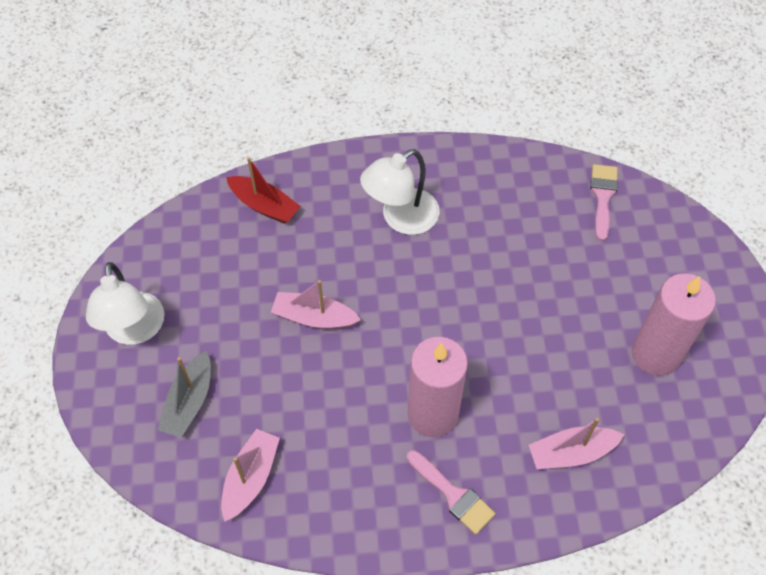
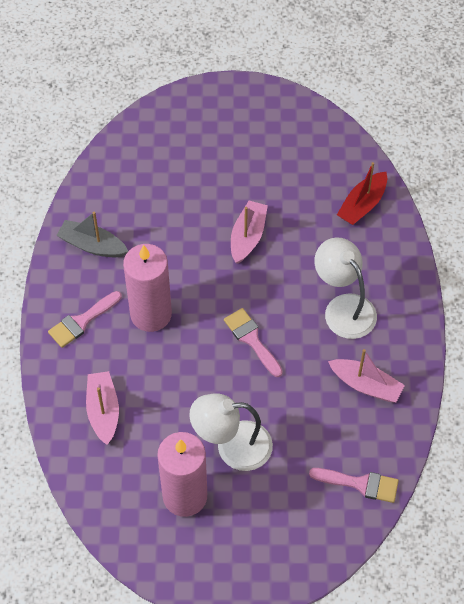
camera: 95 degrees right, 0 degrees up
(134, 330) = (247, 118): white lamp -> white lamp (232, 446)
(189, 402) = (182, 153): grey boat -> grey boat (92, 245)
(251, 478) = (116, 191): pink boat -> pink boat (366, 385)
(452, 304) = (251, 339): none -> pink brush

